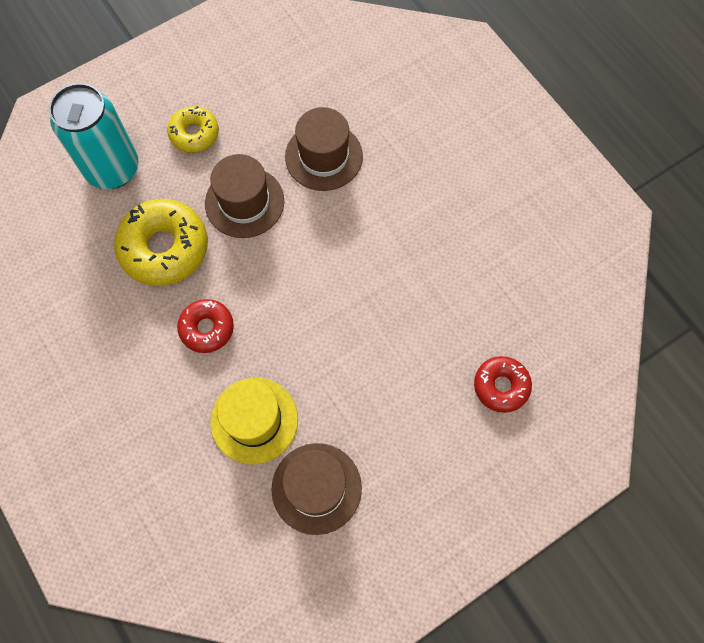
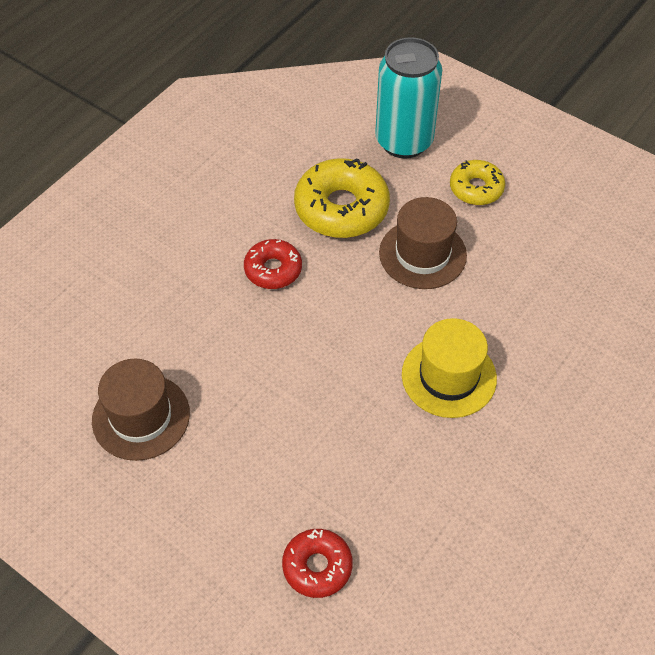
camera: 70 degrees right, 15 degrees down
(254, 420) = (193, 340): yellow hat -> yellow hat (449, 376)
(323, 156) = (512, 304): brown hat -> none

